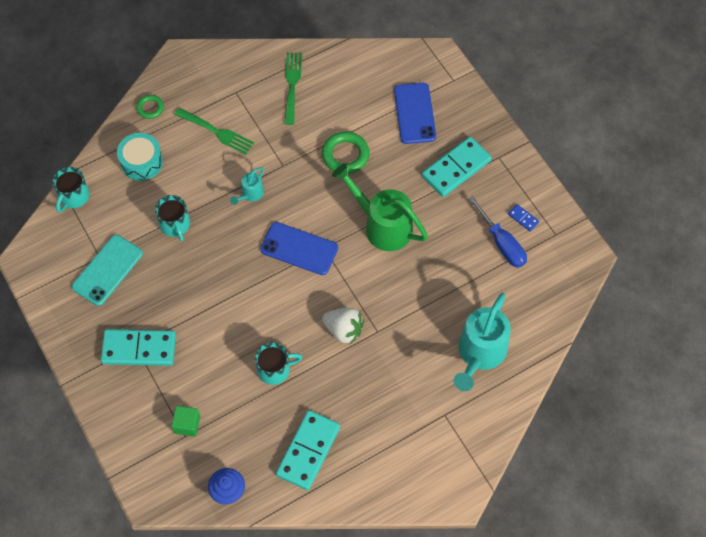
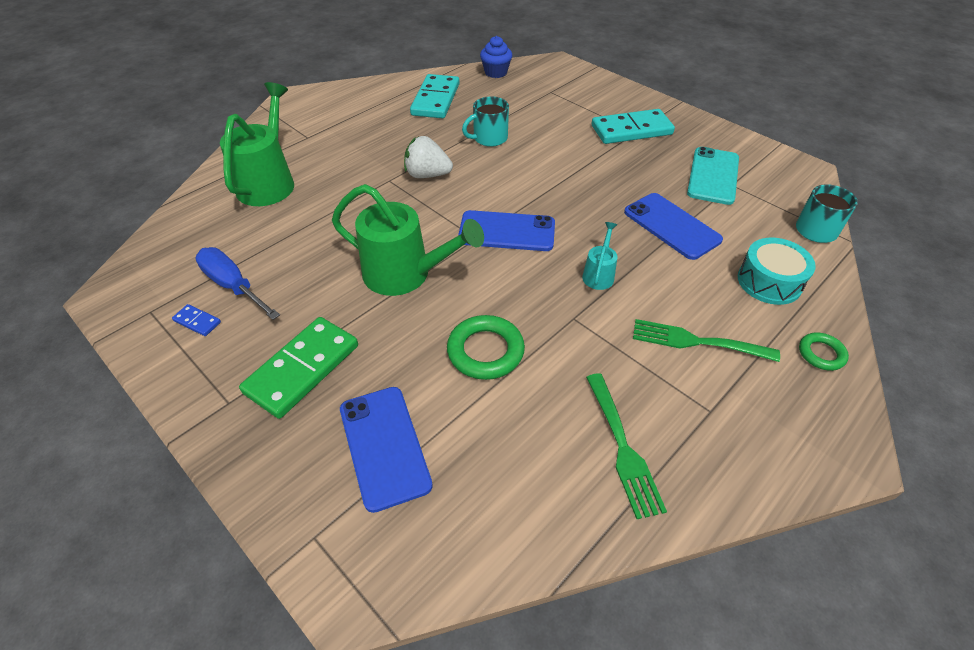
camera: 165 degrees right, 15 degrees down
(175, 225) = (671, 226): turquoise mug -> blue phone
(187, 424) = (552, 97): green cube -> none
(456, 168) = (302, 369): turquoise domino -> green domino
(479, 354) = (269, 182): turquoise watering can -> green watering can

